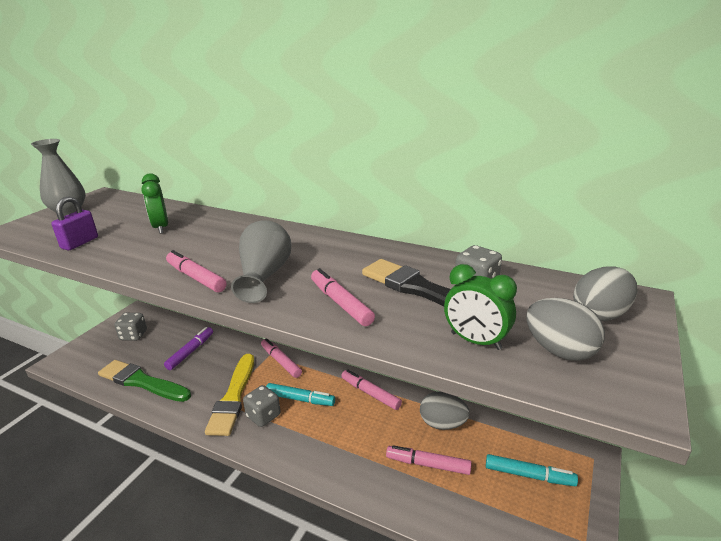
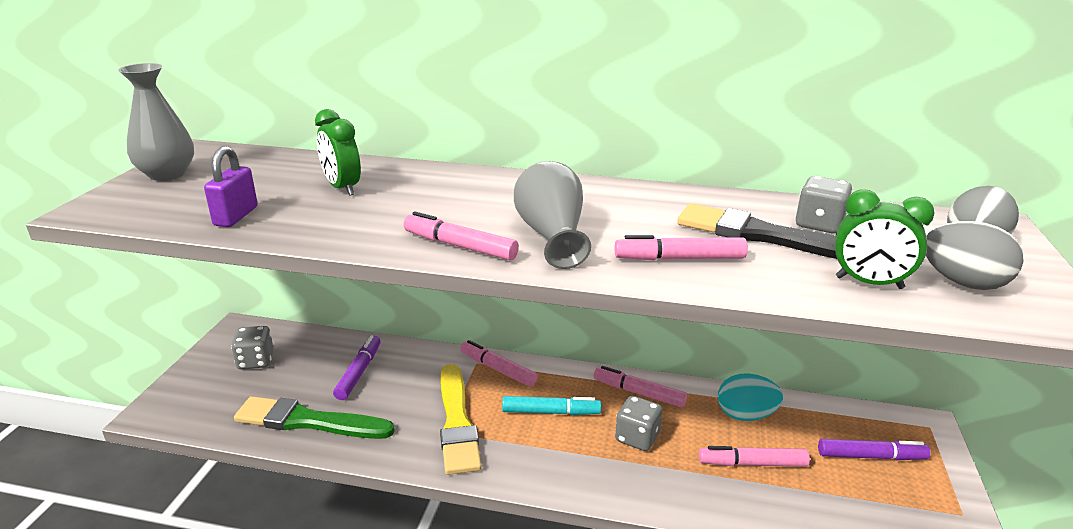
camera: 15 degrees left, 0 degrees up
(263, 416) = (513, 439): grey dice -> grey dice (637, 437)
(341, 303) = (679, 258): pink marker -> pink marker turned 45 degrees counterclockwise
(442, 424) = (745, 415): grey egg -> turquoise egg
(529, 475) = (871, 456): turquoise marker -> purple marker

